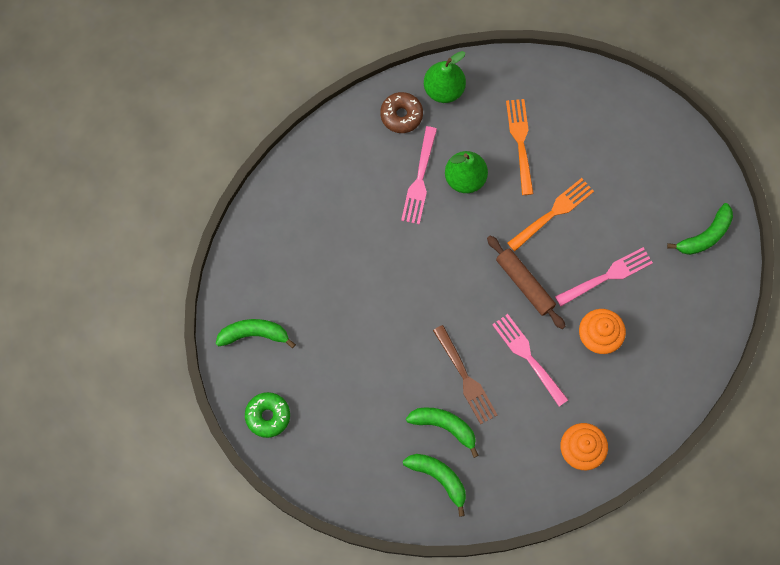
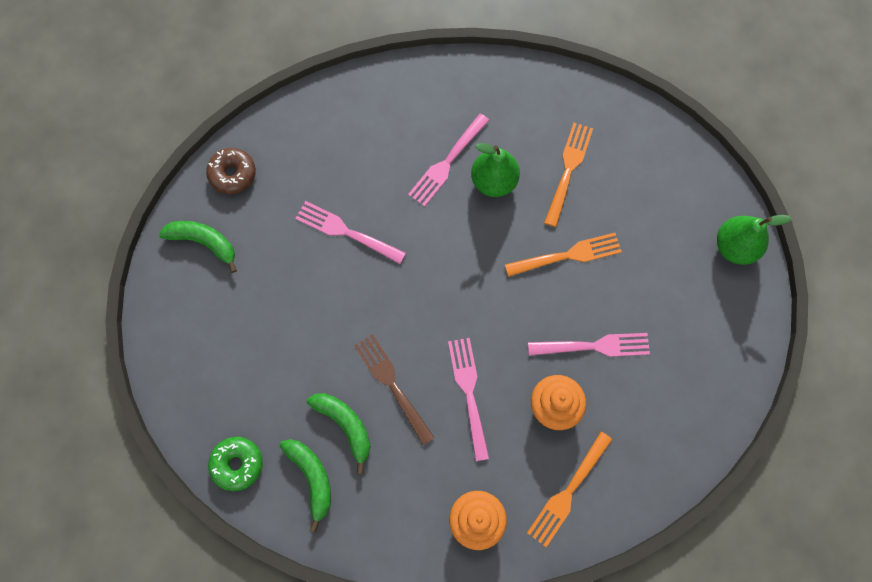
camera: 25 degrees right, 0 degrees up
(268, 416) = (173, 330): green donut -> green donut (237, 464)
(366, 273) = (346, 231): none -> pink fork
(401, 115) = (460, 92): brown donut -> brown donut (233, 174)
(444, 89) = (515, 85): green pear -> green pear (734, 247)
(465, 378) = (392, 384): brown fork -> brown fork turned 150 degrees clockwise
(525, 284) = (502, 315): brown rolling pin -> none
(639, 397) = (568, 492): none -> orange fork
(705, 236) = (720, 351): green banana -> none

